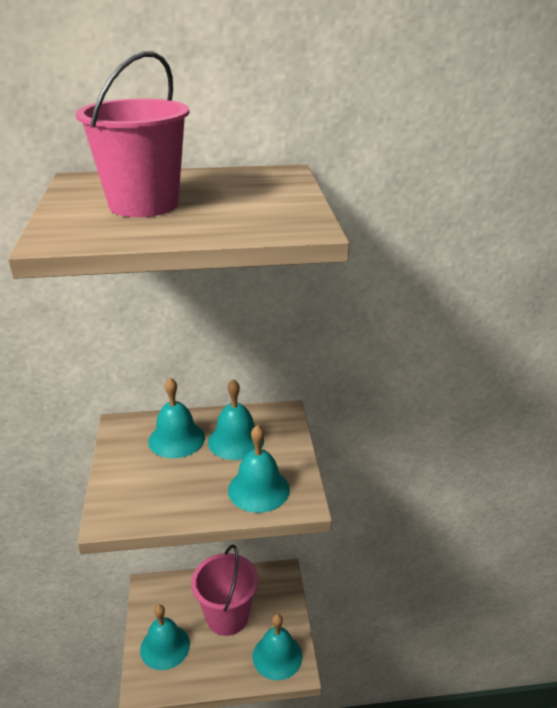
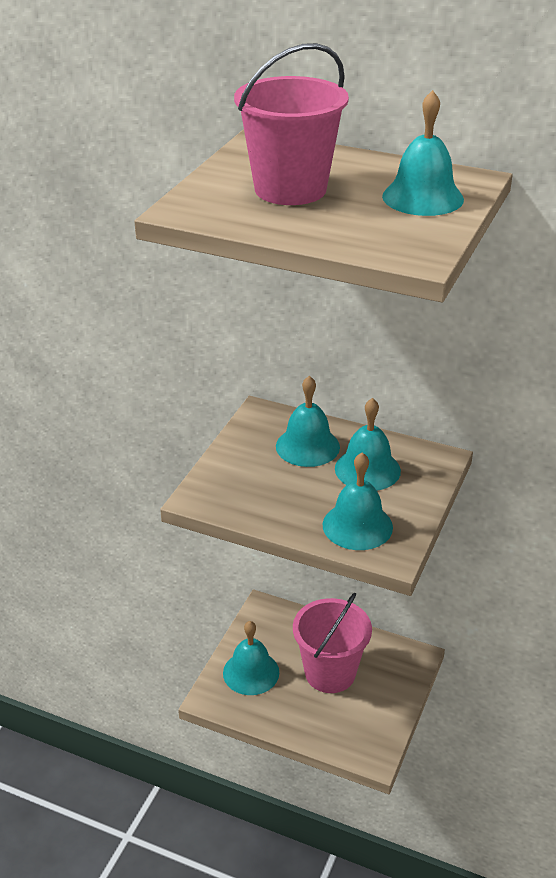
camera: 30 degrees right, 5 degrees up
(277, 656) = (361, 734): turquoise bell -> turquoise bell (423, 197)

